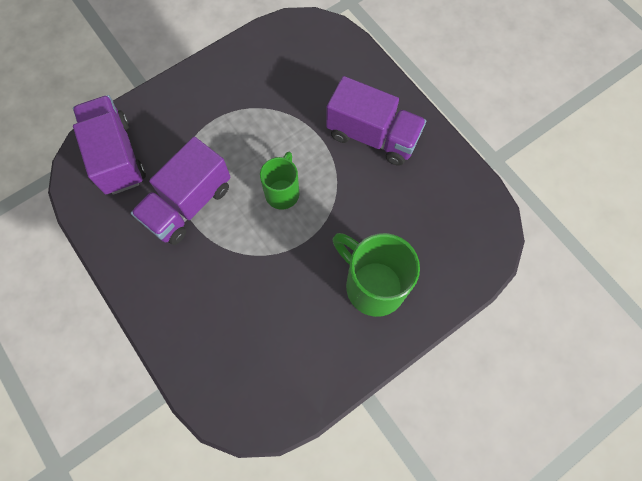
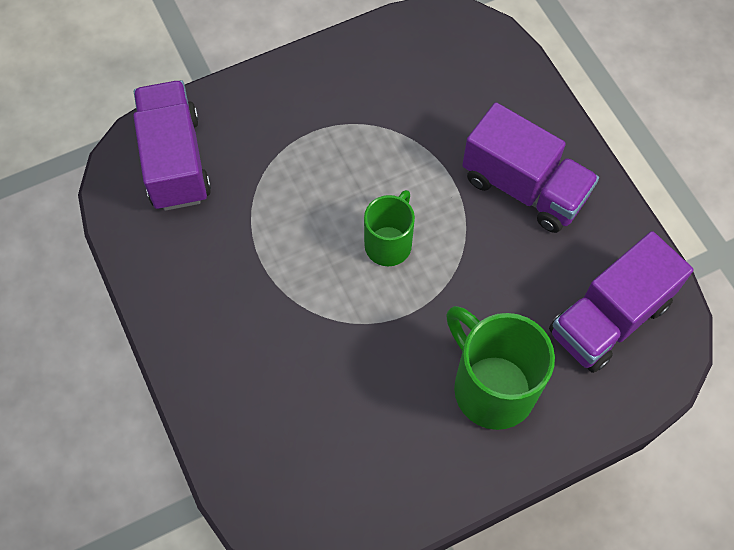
camera: 10 degrees right, 5 degrees down
(188, 204) = (260, 239): purple truck -> purple truck (609, 318)

